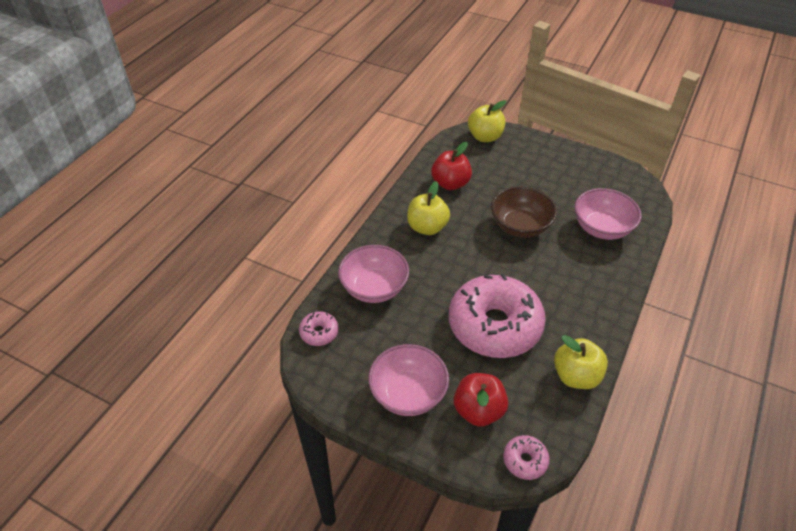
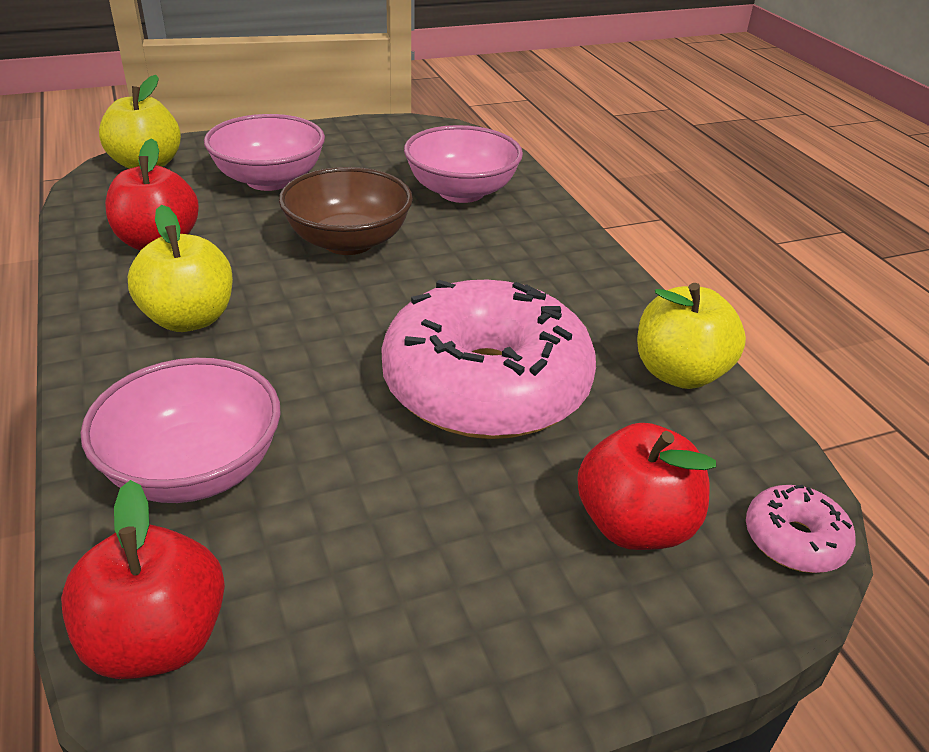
camera: 50 degrees left, 10 degrees down
(319, 332) = (157, 640): pink donut -> red apple
(408, 393) = (491, 599): pink bowl -> pink bowl (269, 180)

